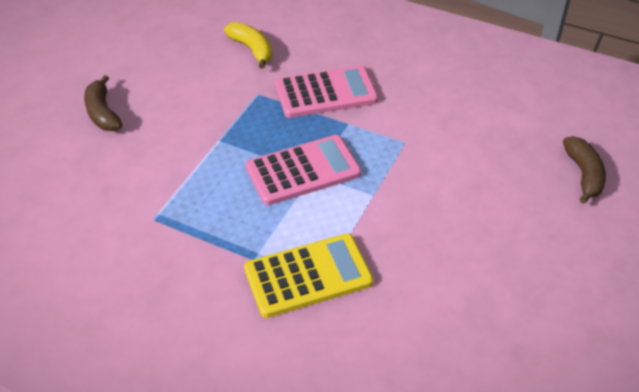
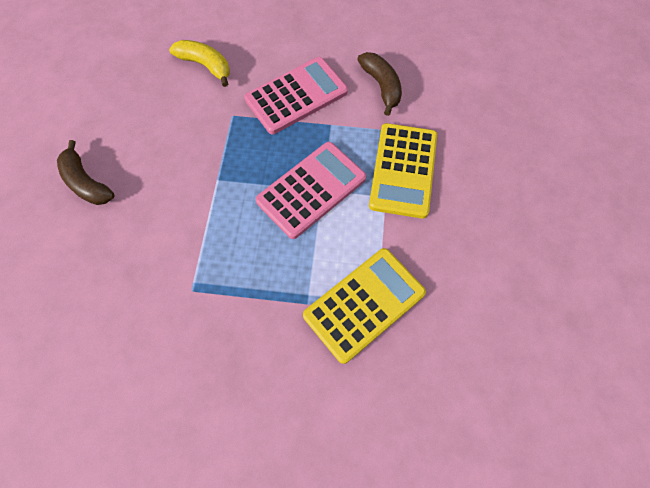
camera: 20 degrees left, 20 degrees up
(401, 178) = (403, 170): none -> yellow calculator
(583, 174) = (552, 118): brown banana -> brown banana (381, 86)

